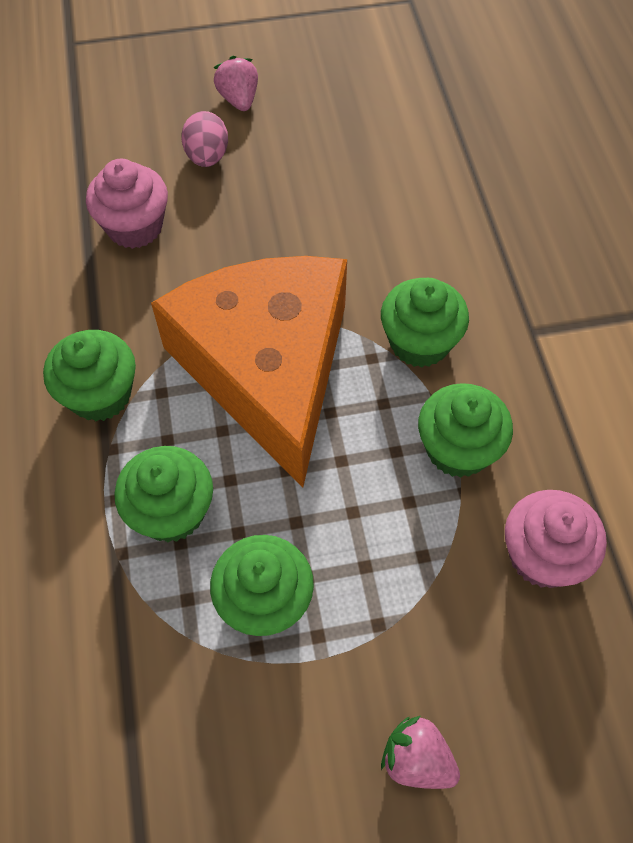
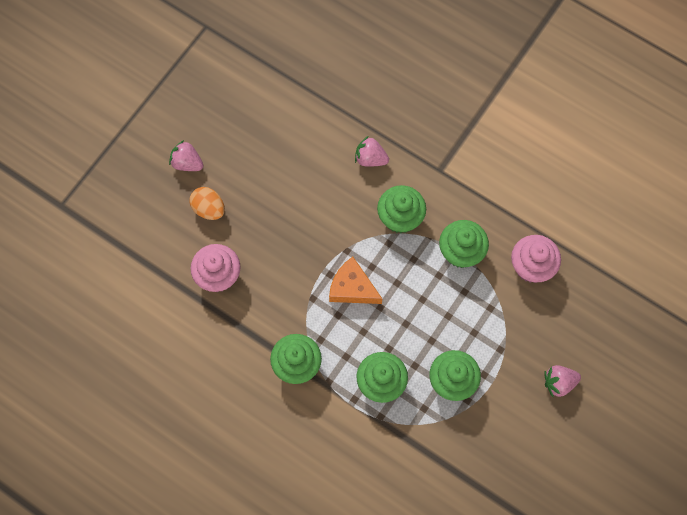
camera: 45 degrees left, 10 degrees up
(207, 157) = (209, 209): pink egg -> orange egg
(268, 369) = (352, 288): orange cheese -> orange cheese, size x0.44
(454, 251) = (370, 159): none -> pink strawberry

